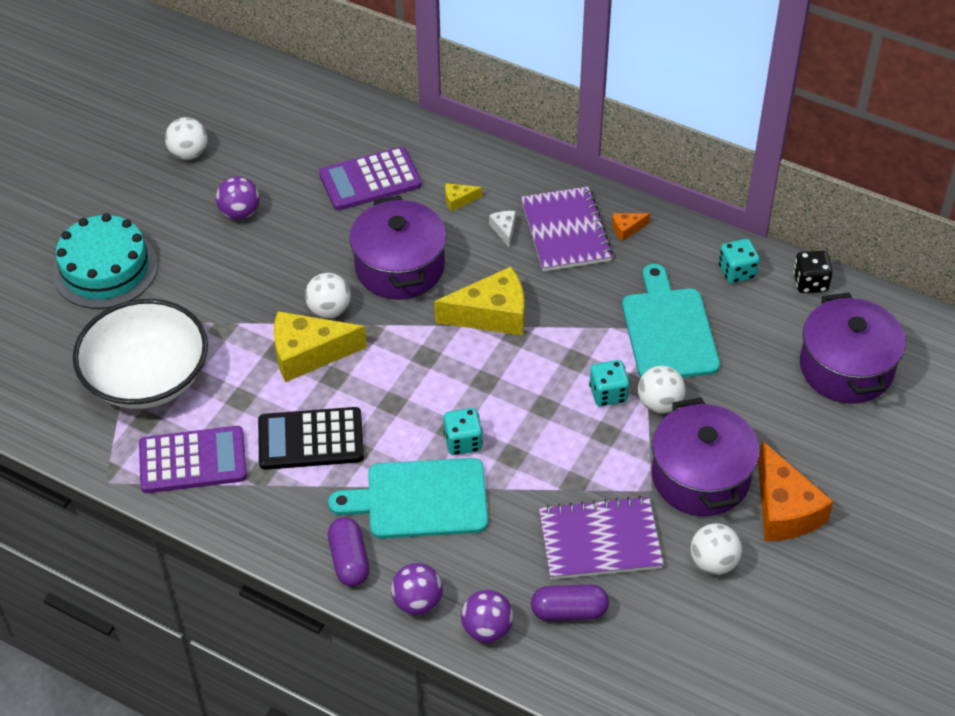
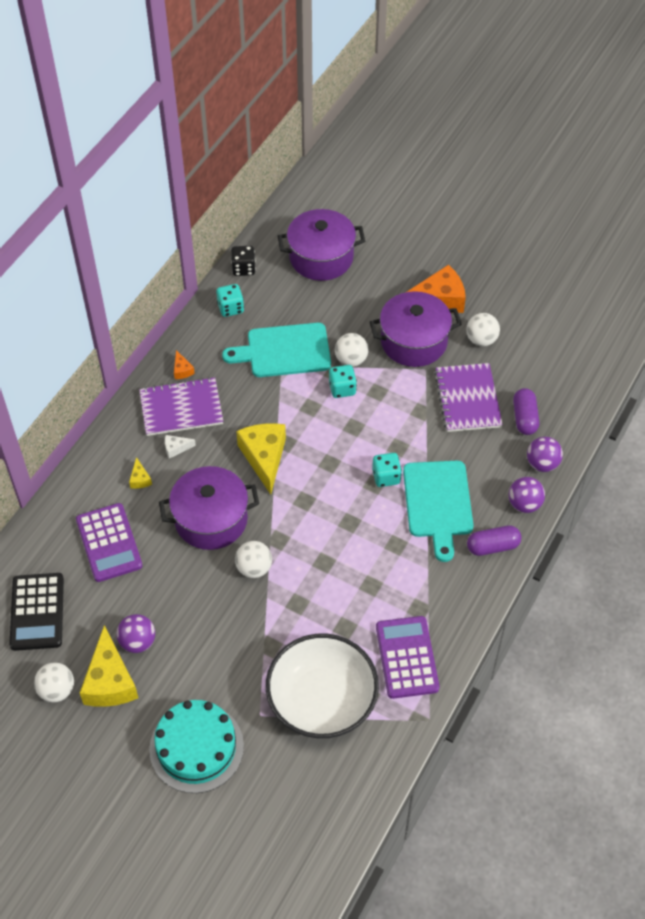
camera: 90 degrees left, 5 degrees up
(308, 354) = (300, 581): yellow cheese -> yellow cheese (110, 681)
(311, 439) = (385, 576): black calculator -> black calculator (37, 612)

